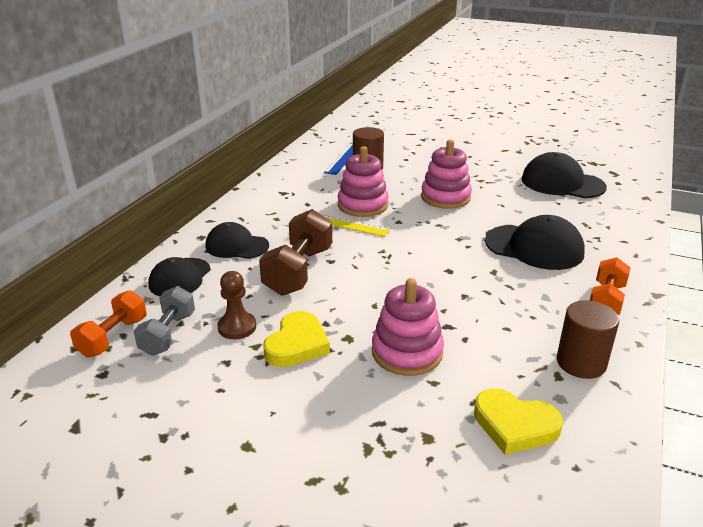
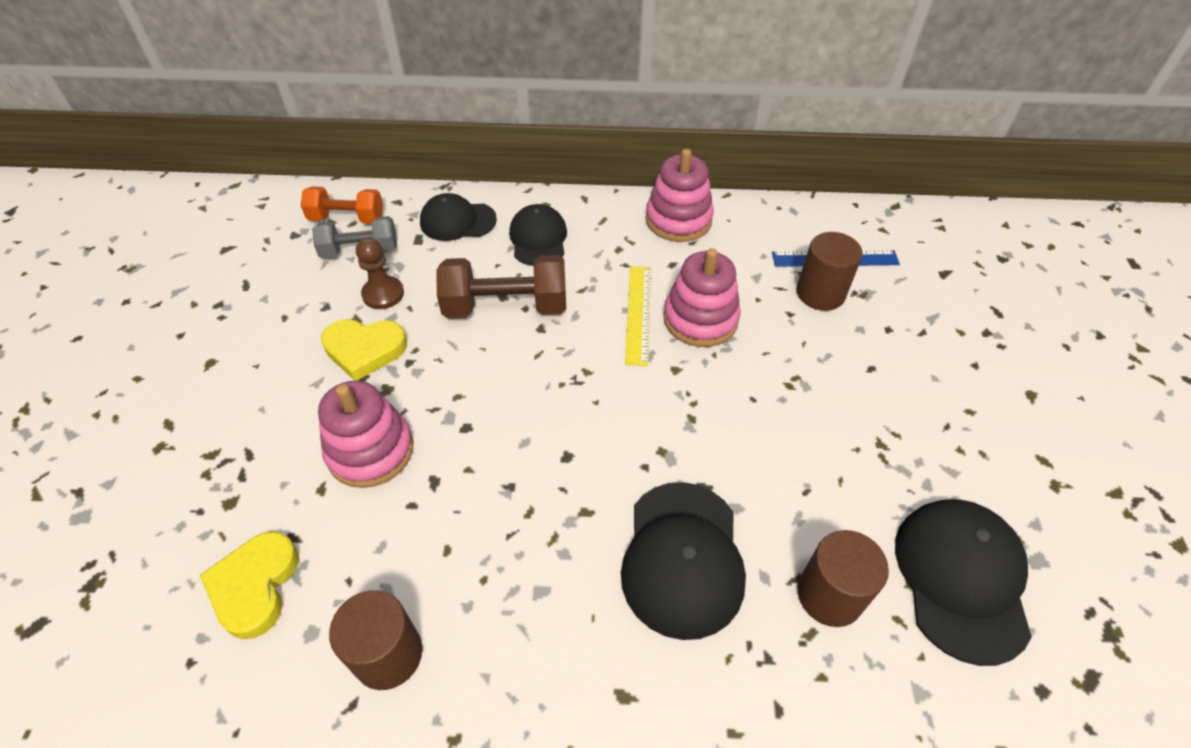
camera: 70 degrees right, 20 degrees up
(445, 197) = (784, 408): pink stacking toy -> pink stacking toy (678, 220)
(565, 214) = (829, 595): none -> brown cylinder
(606, 300) = (559, 683): orange dumbbell -> none

